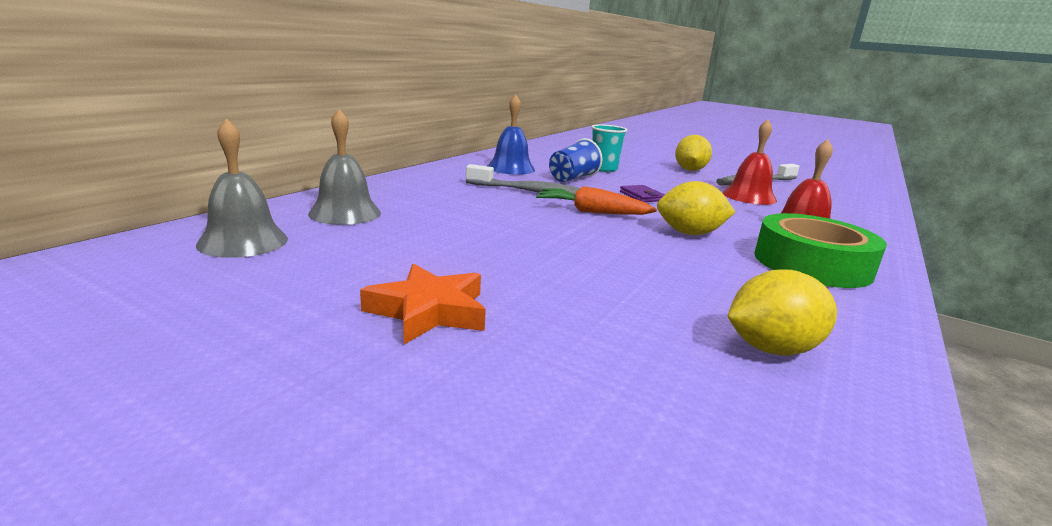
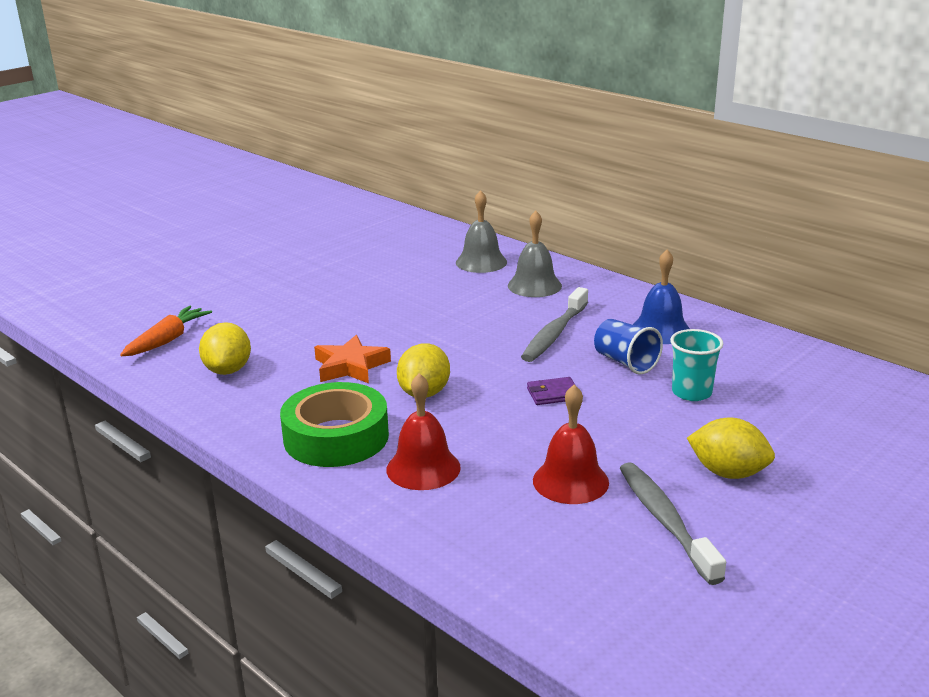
camera: 105 degrees right, 5 degrees up
(243, 241) = (426, 242): grey bell -> grey bell (534, 285)
(429, 311) = (316, 286): orange star -> orange star (350, 366)
(592, 212) = (490, 355): orange carrot -> orange carrot (167, 340)

